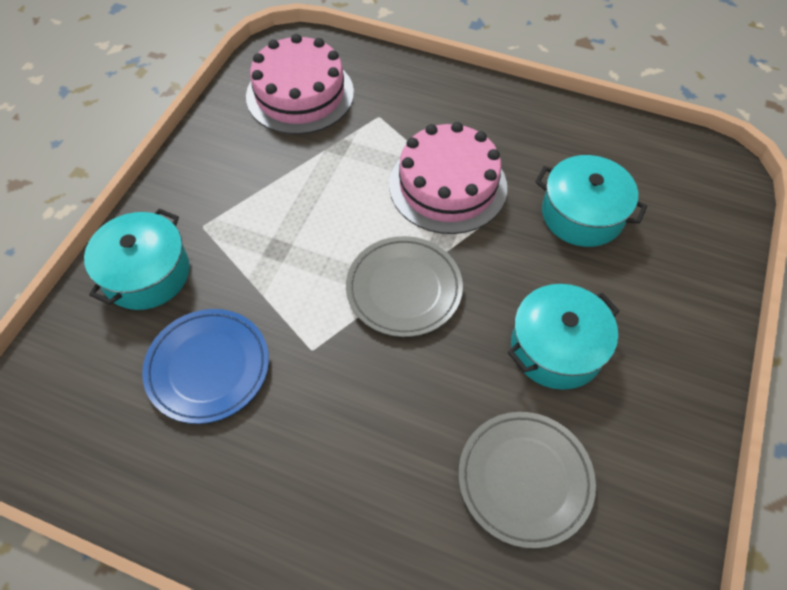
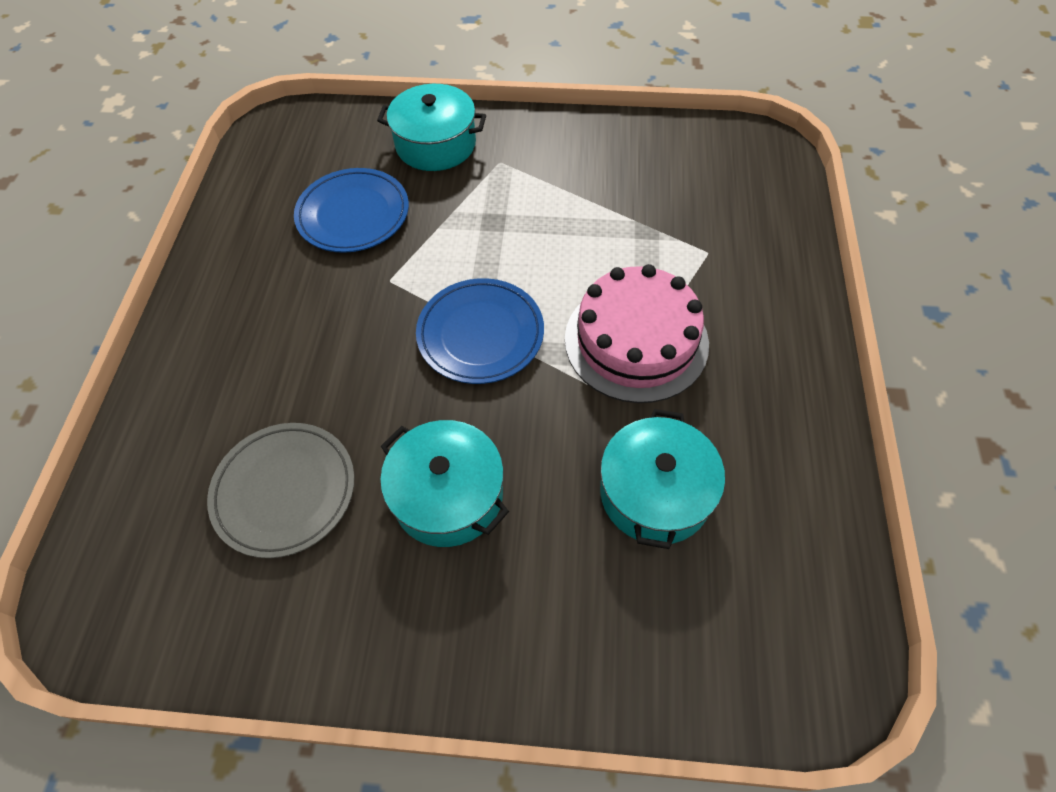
camera: 75 degrees right, 0 degrees up
(300, 94) = (703, 178): pink cake -> none
(404, 289) = (480, 334): grey plate -> blue plate

